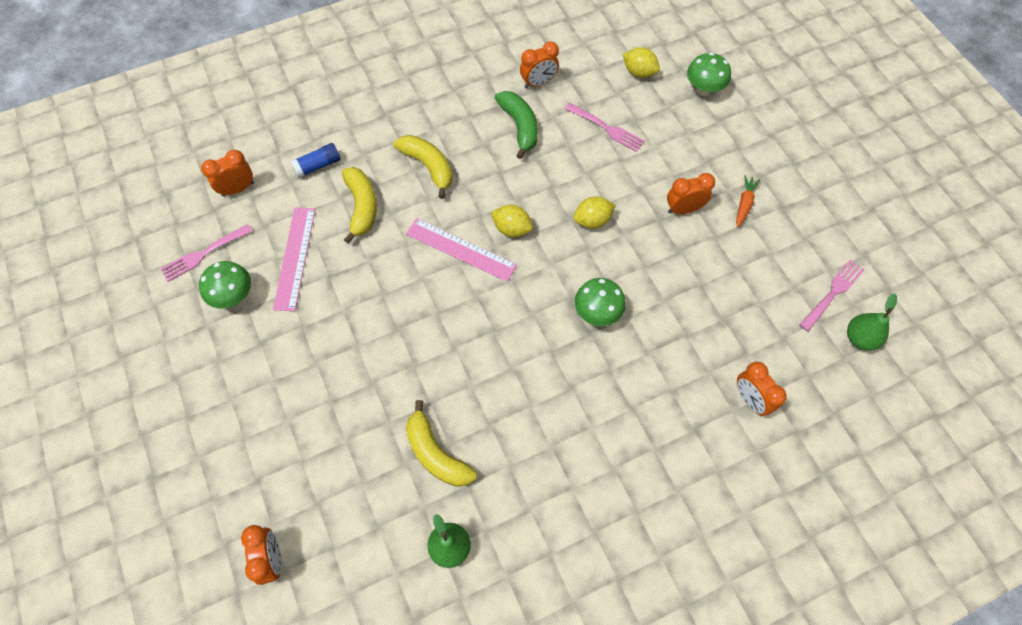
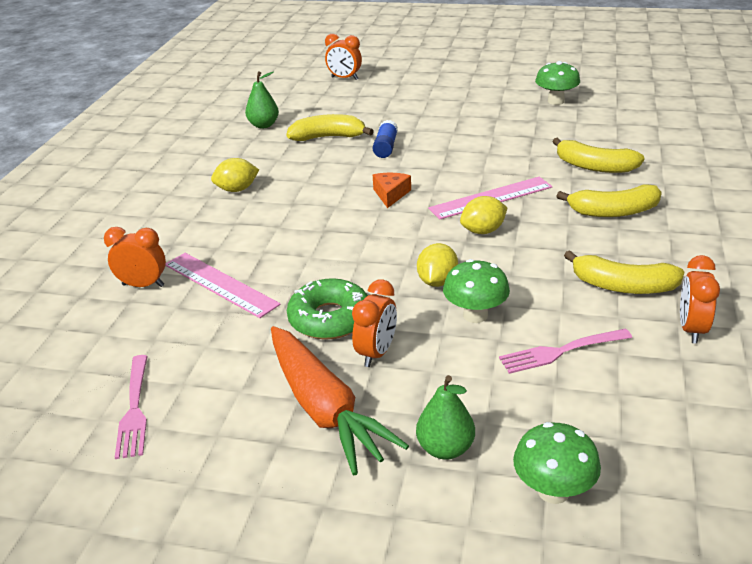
camera: 130 degrees right, 30 degrees down
(204, 253) = (611, 99): pink fork -> none
(238, 189) = (671, 121): orange clock -> none
(295, 258) = (567, 128): pink ruler -> pink ruler (220, 284)
(318, 166) = (668, 159): blue glue stick -> blue glue stick (385, 147)
(505, 322) = (391, 194): none -> orange cheese
(519, 126) = (623, 286): green banana -> yellow banana
(597, 313) = (336, 241): green mushroom -> green mushroom (475, 315)
(639, 72) = (645, 435): yellow lemon -> yellow lemon (237, 189)
(678, 254) = (329, 319): none -> green donut
(744, 204) = (324, 409): orange carrot -> orange carrot, size x2.30
(860, 338) = (69, 395): green pear -> green pear (445, 448)

